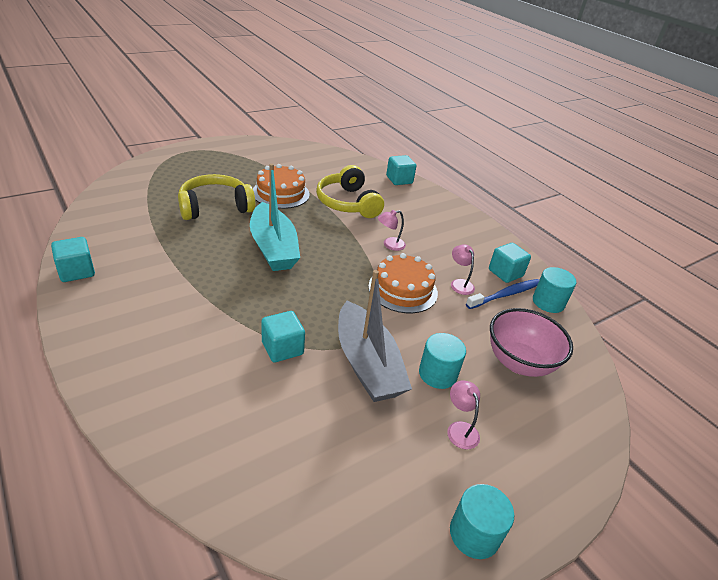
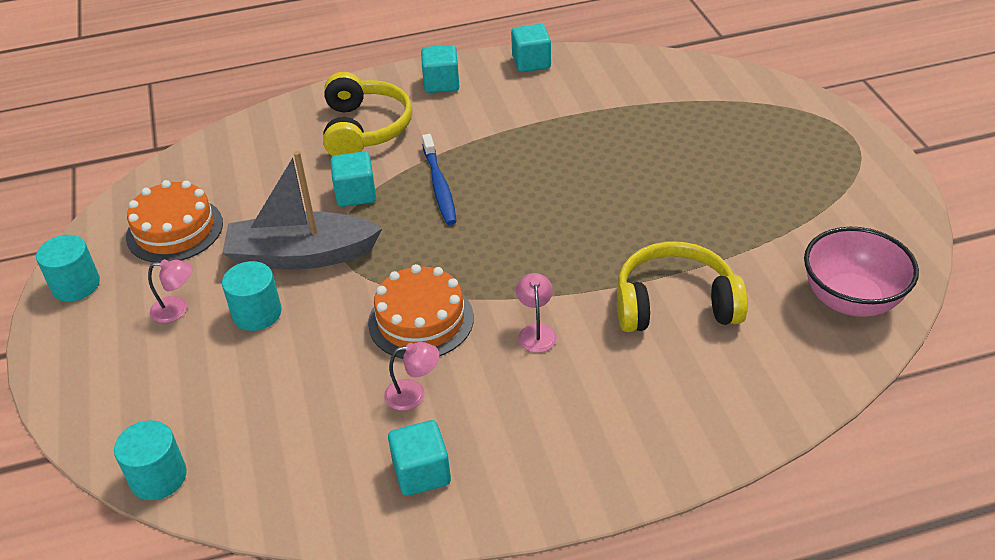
camera: 115 degrees right, 5 degrees up
(215, 207) = (664, 157): yellow headphones -> yellow headphones (364, 129)
(273, 248) = (551, 204): turquoise boat -> none
(280, 193) = (708, 226): orange cake -> orange cake (174, 230)
(399, 180) = (774, 404): turquoise cube -> turquoise cube (441, 83)
(505, 294) = (367, 448): blue toothbrush -> blue toothbrush (439, 186)
(519, 362) = (232, 405): pink bowl -> pink bowl (851, 300)
(548, 302) = (328, 505): turquoise cylinder -> turquoise cylinder (158, 477)

